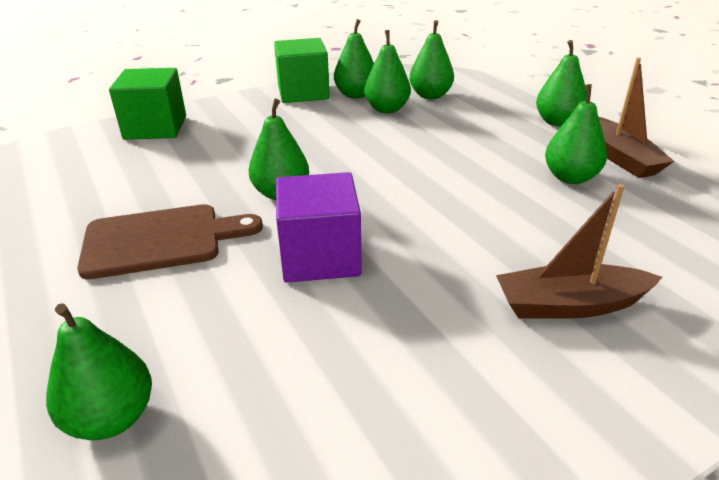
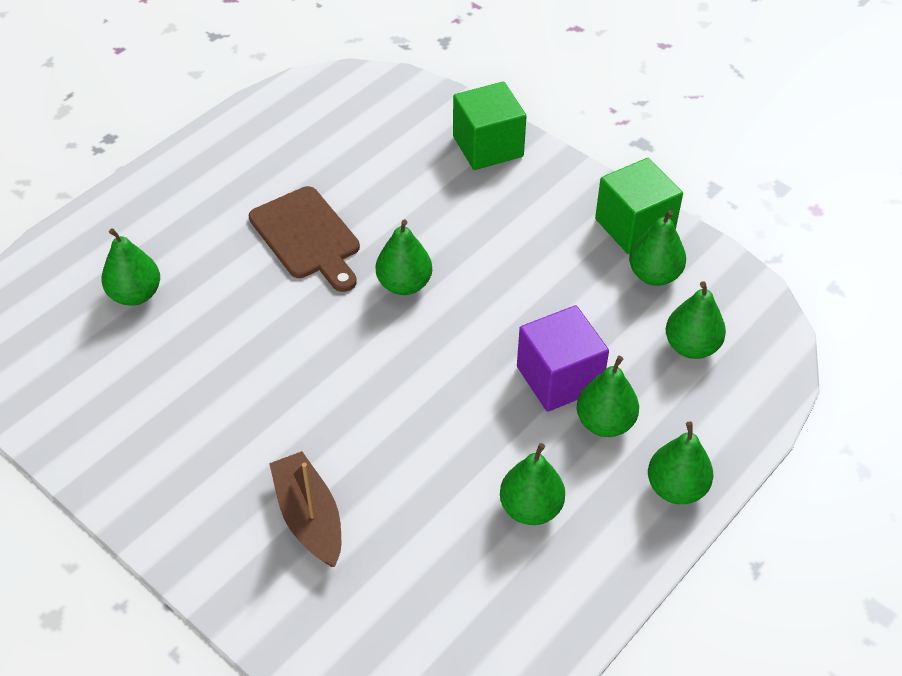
camera: 70 degrees right, 15 degrees up
(320, 256) = (319, 341): purple cube -> purple cube (559, 378)
(387, 109) = (627, 314): green pear -> green pear (605, 423)
(620, 157) = (603, 556): brown boat -> none

